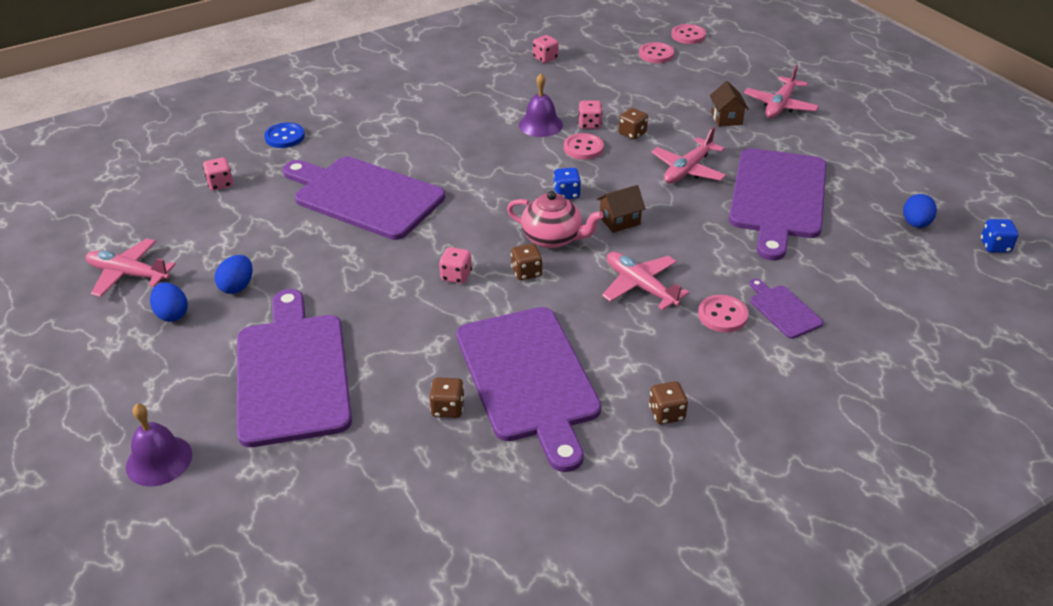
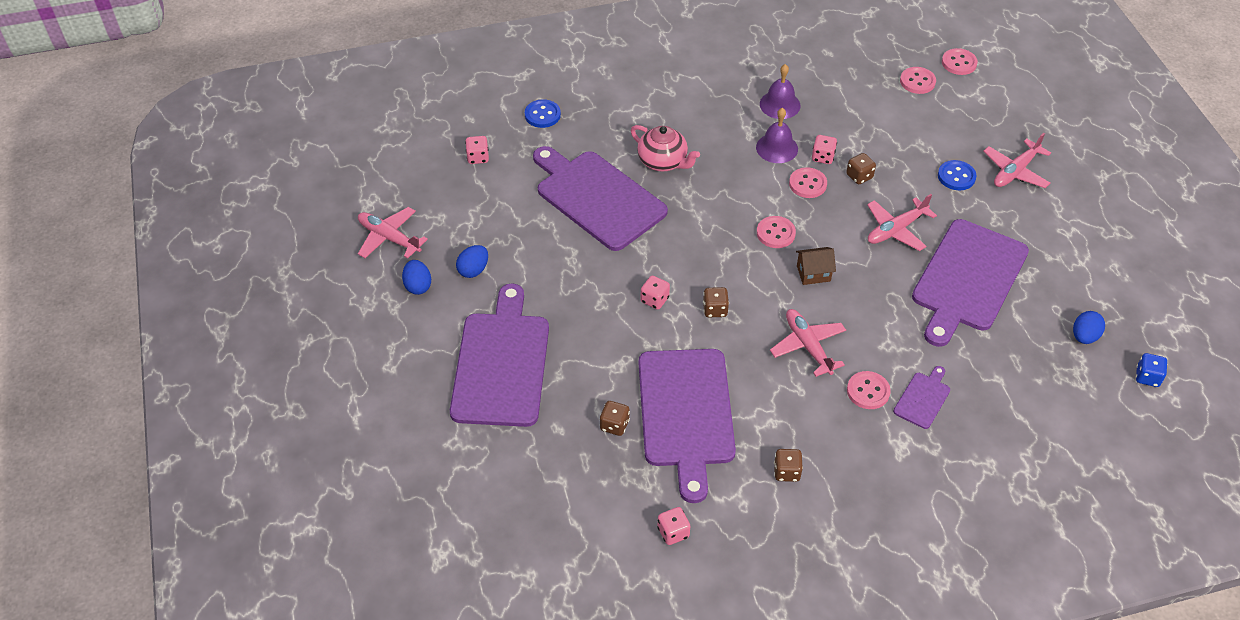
camera: 15 degrees right, 10 degrees up
(159, 460) = (389, 417): purple bell -> purple bell (780, 104)
(545, 58) = (806, 65): pink dice -> pink dice (673, 532)
(553, 238) = (748, 279): pink teapot -> pink teapot (663, 162)
(566, 194) = (775, 233): blue dice -> pink button
(726, 118) = (956, 176): brown house -> blue button
(783, 310) = (923, 398): purple cutting board -> purple cutting board turned 45 degrees clockwise

